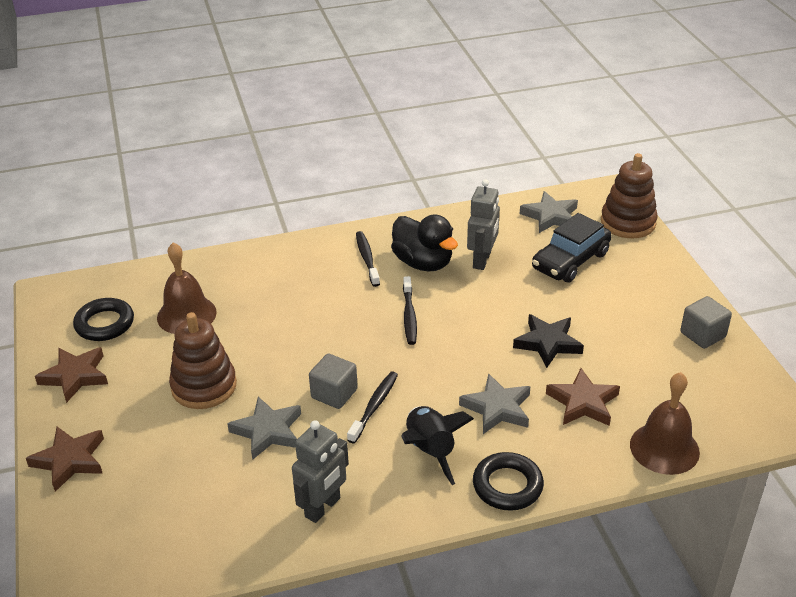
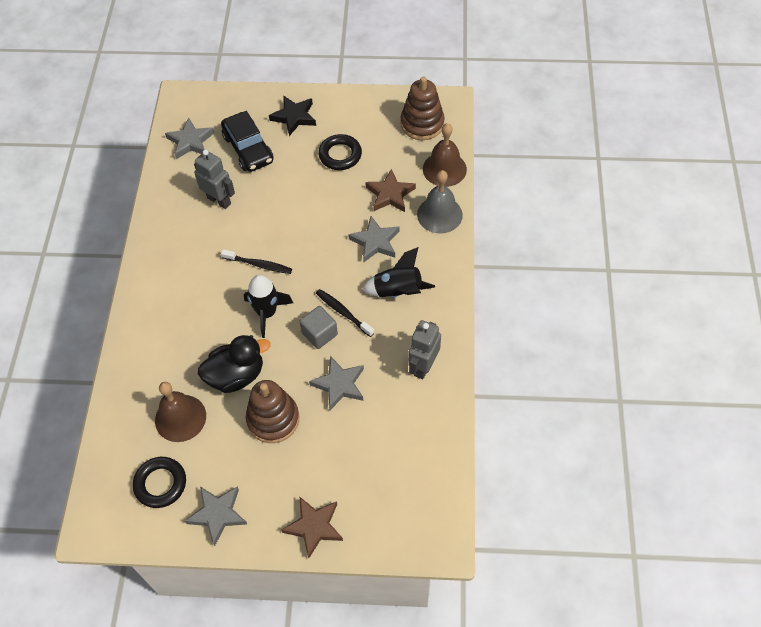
camera: 70 degrees left, 20 degrees up
(75, 376) = (218, 514): brown star -> grey star
(323, 507) = (423, 366): grey robot -> grey robot turned 120 degrees counterclockwise
(345, 341) = (267, 313): none -> black rocket
(367, 259) = (177, 273): black toothbrush -> none
(423, 263) = (202, 238): black duck -> black duck (236, 375)
(507, 486) = (443, 259): black ring -> black ring (340, 155)
(548, 343) = (327, 193): black star -> black star (294, 117)
(581, 463) = (439, 214): none -> grey bell
(628, 222) = (224, 100): brown stacking toy -> brown stacking toy (422, 124)
(702, 335) = (358, 109): grey cube -> none

